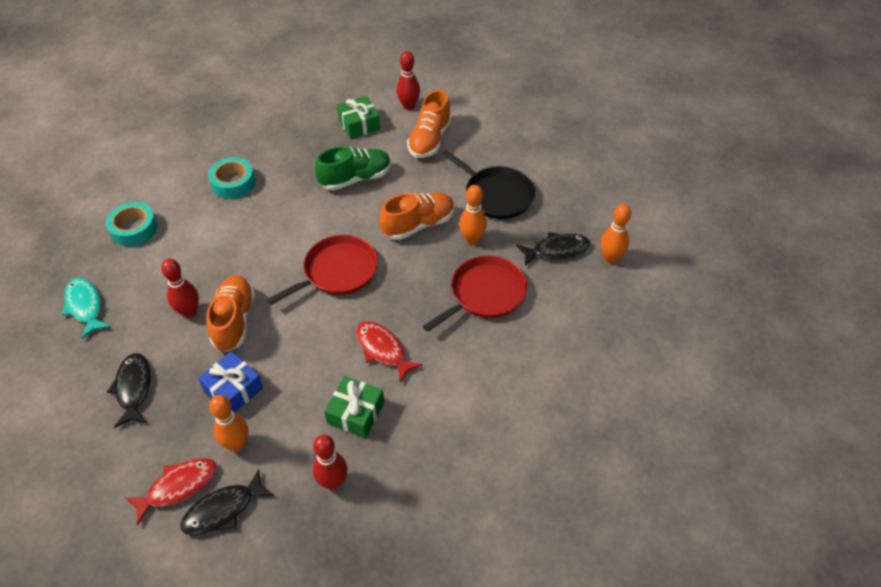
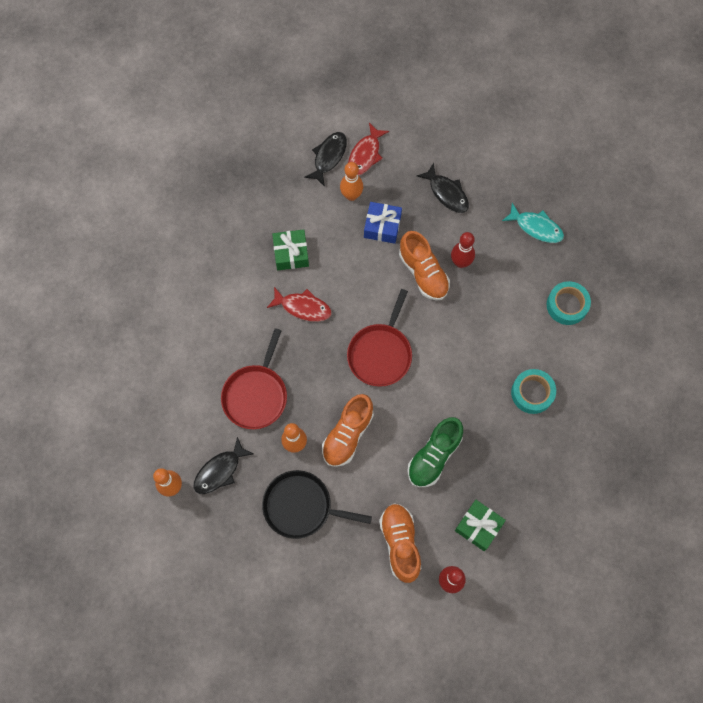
camera: 150 degrees right, 20 degrees up
(333, 482) = (276, 205): red bowling pin -> none

